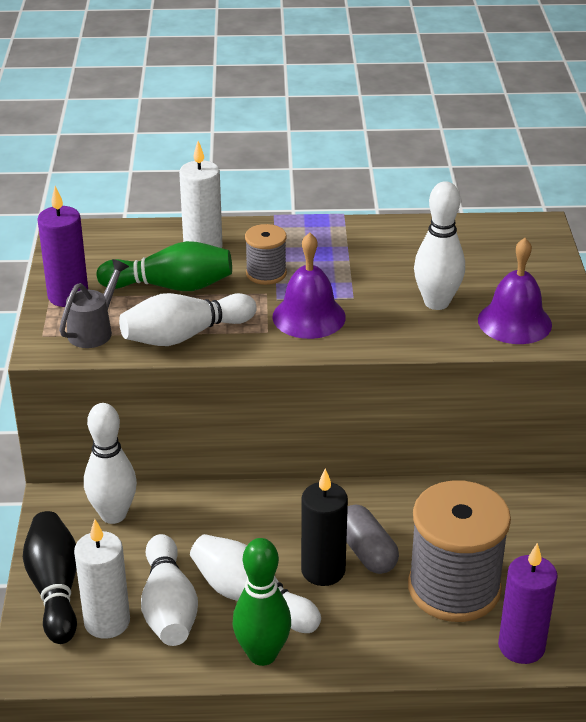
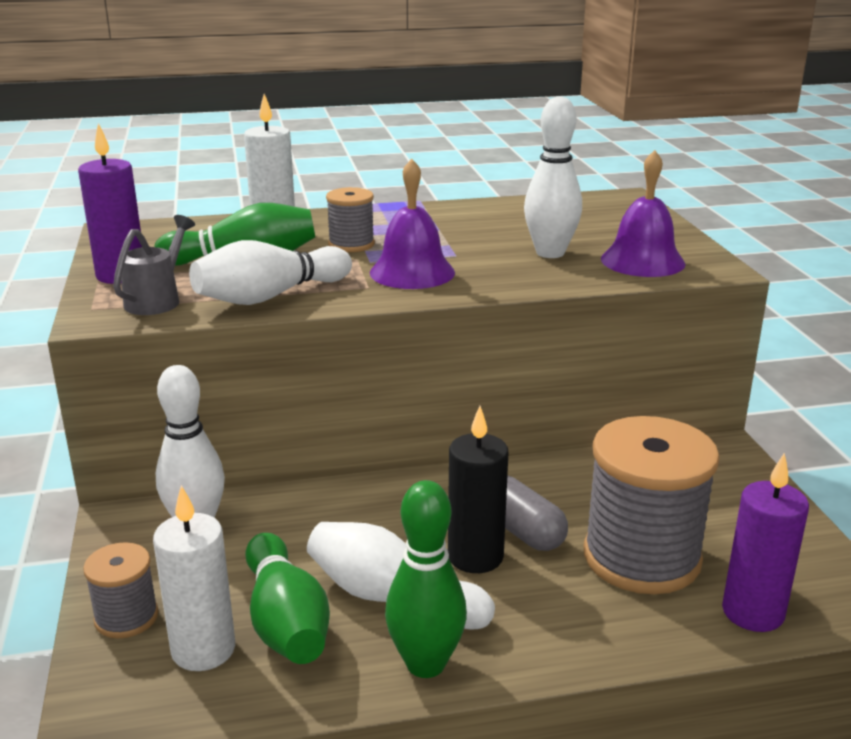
camera: 10 degrees left, 10 degrees down
(55, 589) = (126, 617): black bowling pin -> grey spool
(168, 607) = (285, 621): white bowling pin -> green bowling pin

